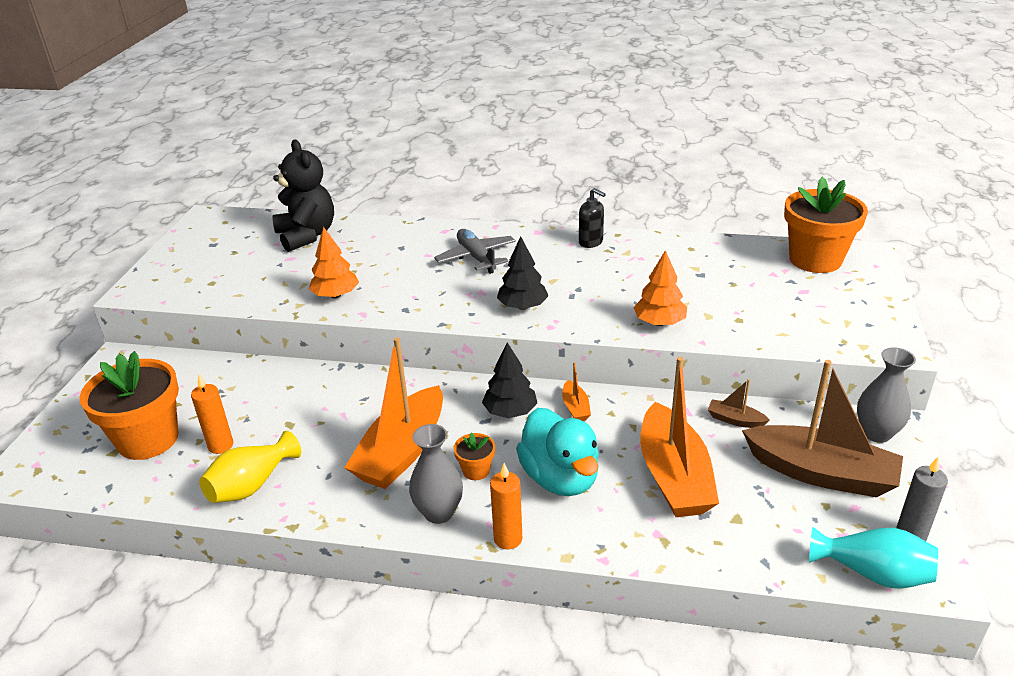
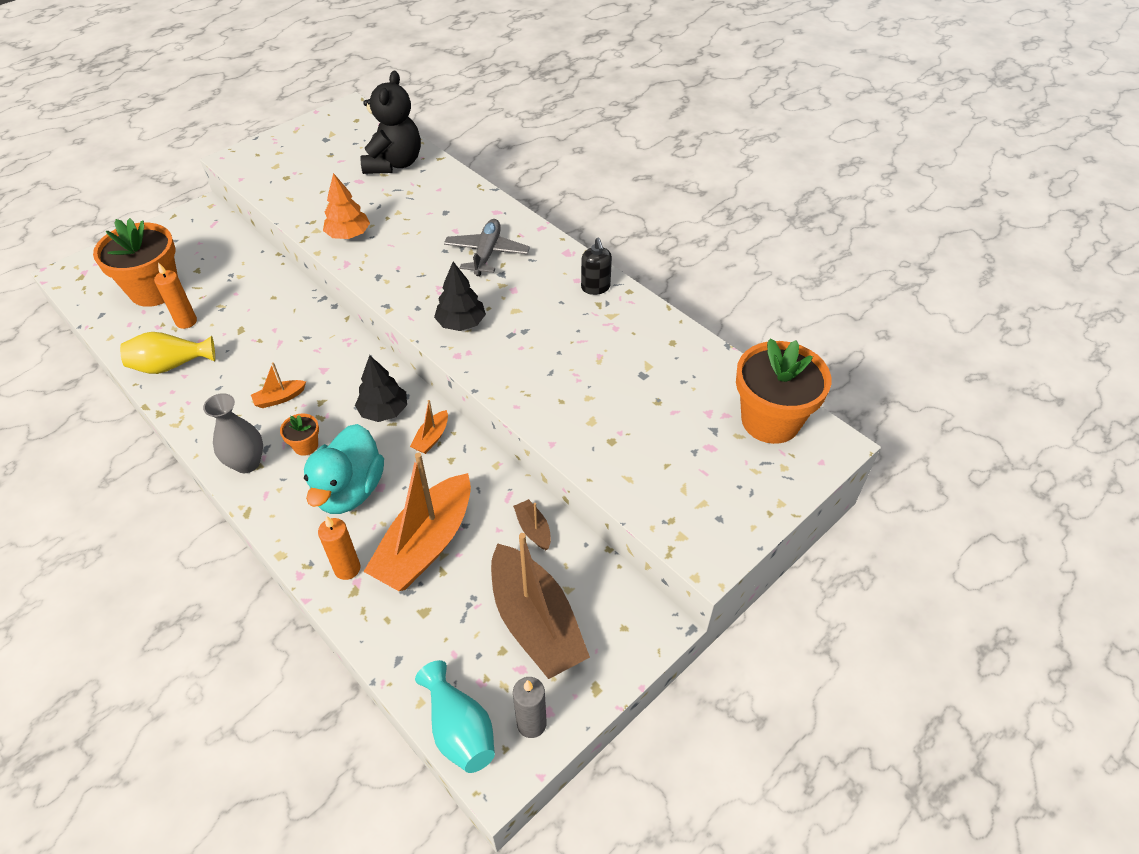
camera: 35 degrees right, 15 degrees up
(402, 451) = (280, 398): orange boat -> orange boat, size x0.43
(508, 539) = (263, 514): orange candle -> orange candle (347, 568)
(659, 322) = (543, 403): orange tree -> none
(876, 433) = (630, 621): grey vase -> none

